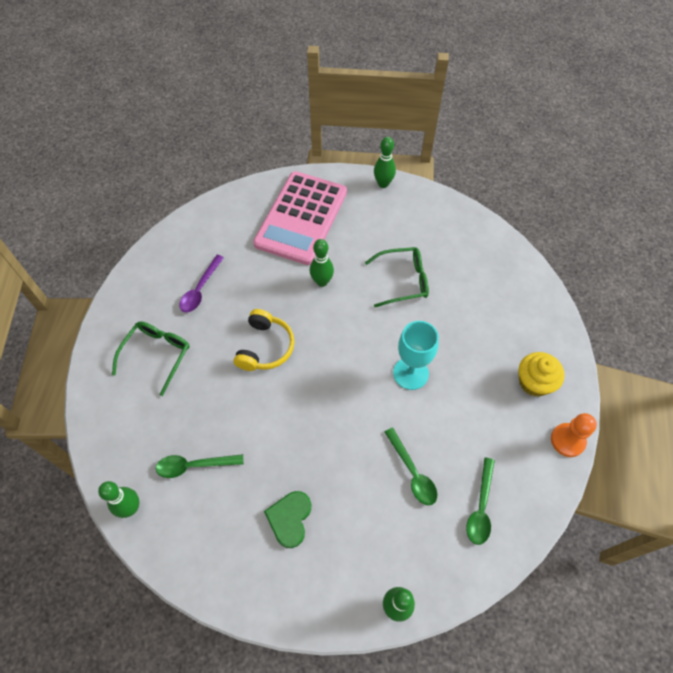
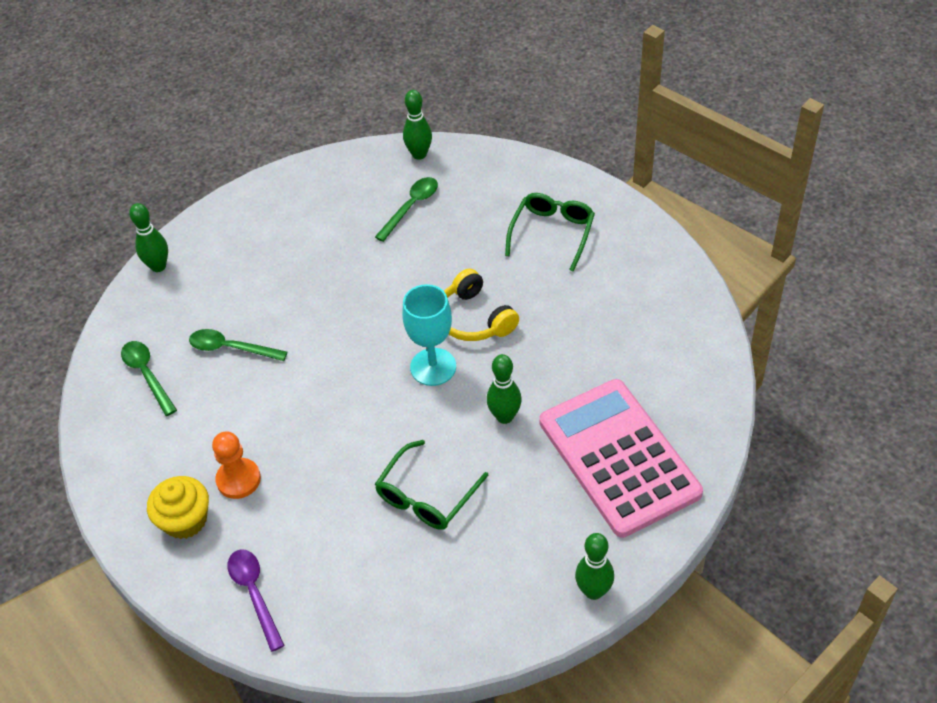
camera: 135 degrees right, 10 degrees down
(156, 355) = (552, 234): green glasses -> green glasses turned 135 degrees counterclockwise
(200, 289) = (601, 305): purple spoon -> purple spoon (254, 594)
(289, 519) = (296, 242): green heart -> none
(410, 373) = (316, 418): turquoise goblet -> turquoise goblet (433, 367)
(567, 440) = (108, 495): orange pawn -> orange pawn (238, 479)

